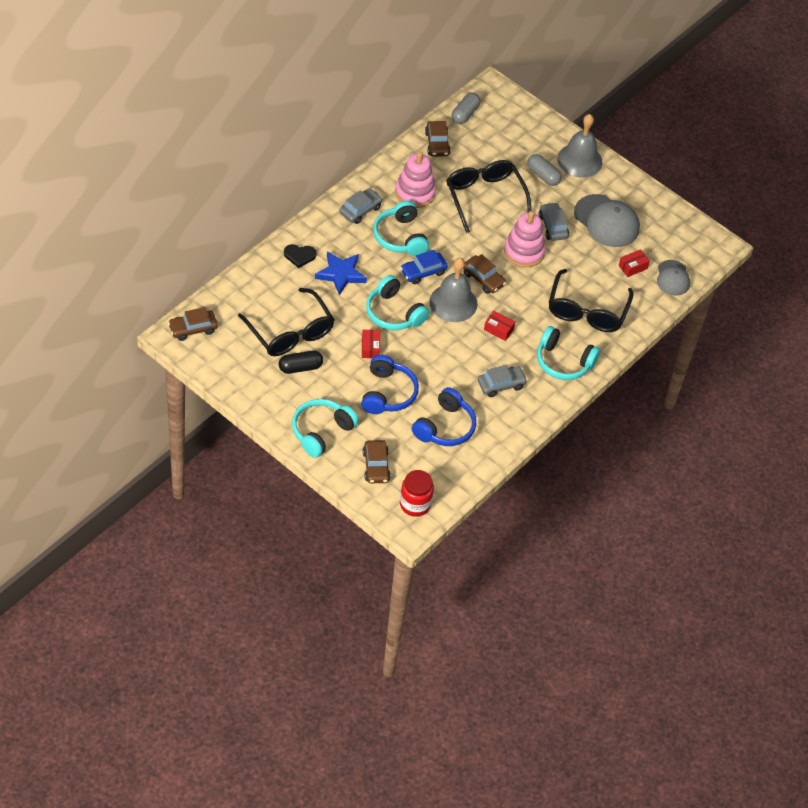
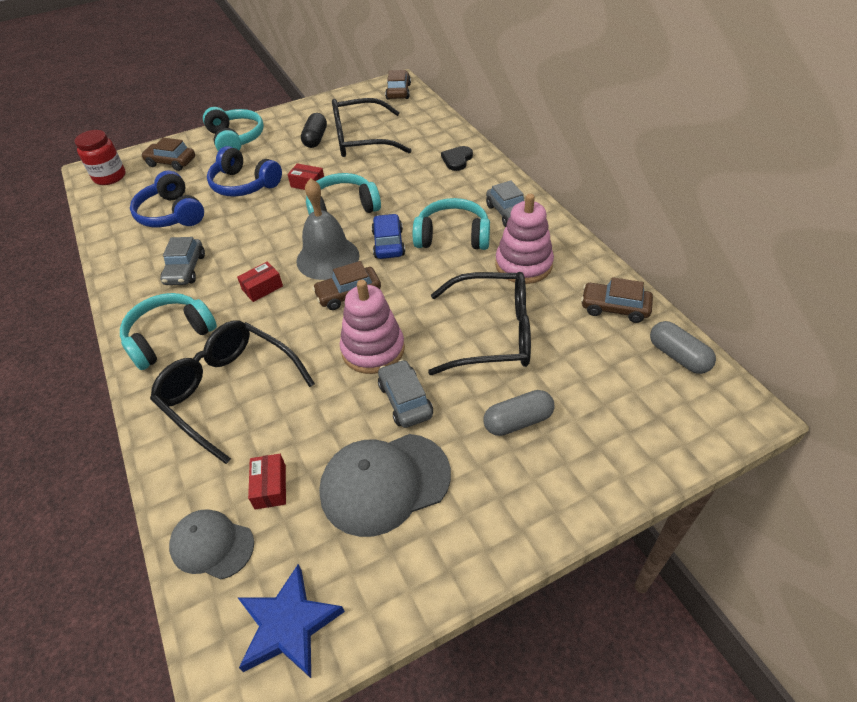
camera: 120 degrees right, 5 degrees down
(341, 274) = (418, 182): blue star -> blue star (288, 625)
(553, 226) = (405, 400): grey car -> grey car turned 120 degrees counterclockwise
(579, 160) = (542, 491): grey bell -> none

